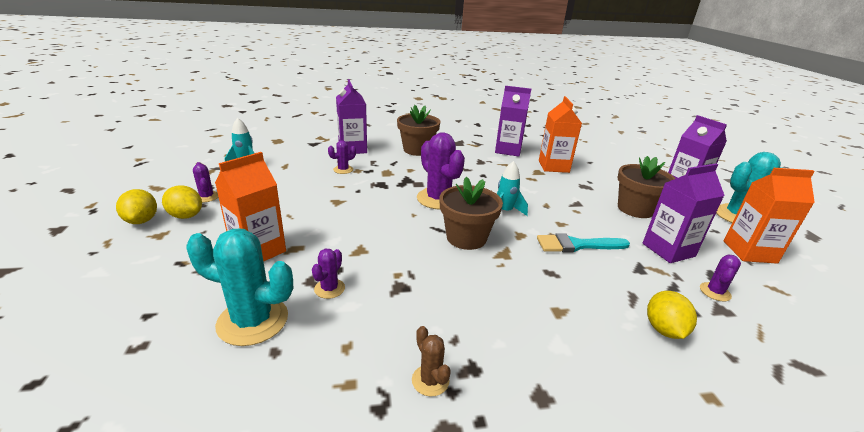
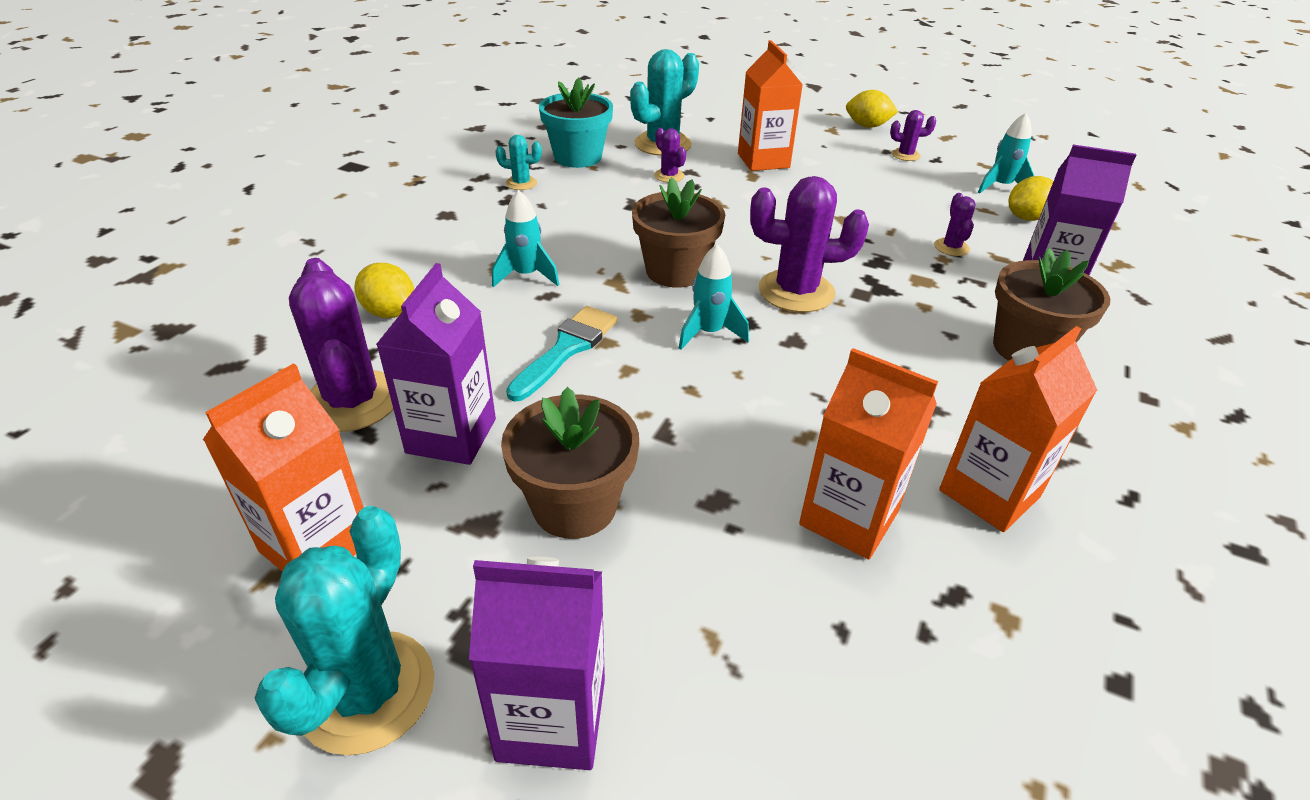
camera: 125 degrees right, 10 degrees up
(186, 216) = (864, 142): yellow lemon -> yellow lemon (1026, 218)
(331, 371) = (578, 157): none -> turquoise flower pot
(430, 380) = (521, 183): brown cactus -> turquoise cactus
(508, 150) = (989, 493): purple carton -> orange carton
(548, 291) = (526, 275): none -> turquoise rocket
(715, 292) = (352, 401): purple cactus -> purple cactus, size x2.02

